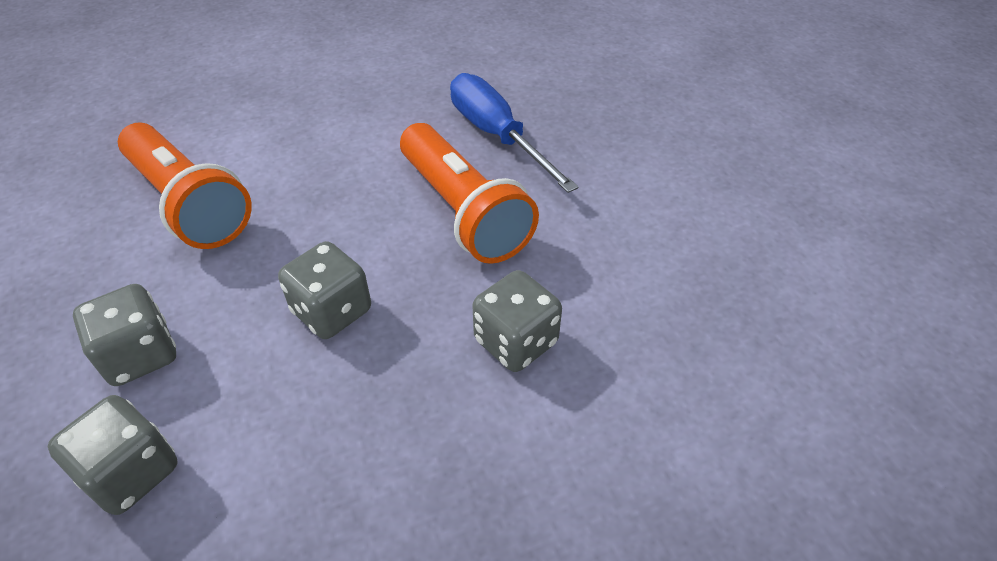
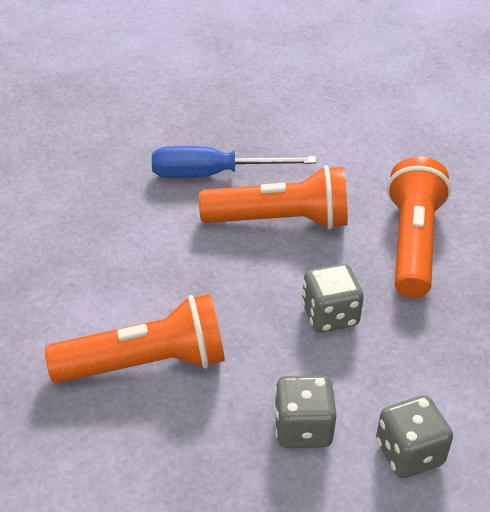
camera: 60 degrees left, 5 degrees down
(516, 342) = (412, 243): grey dice -> orange flashlight

